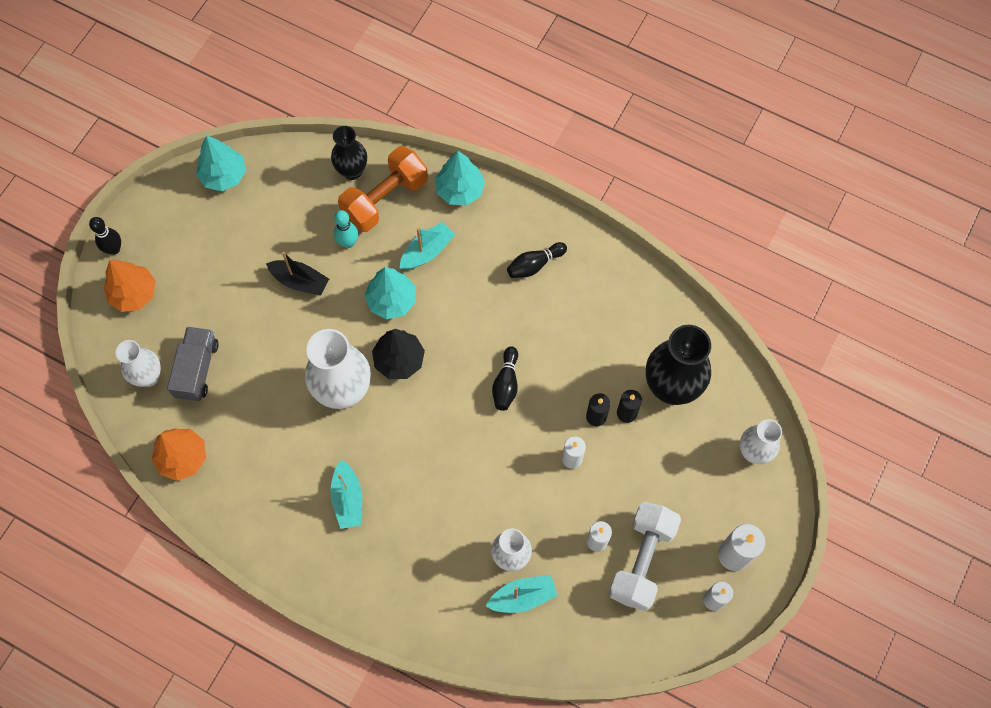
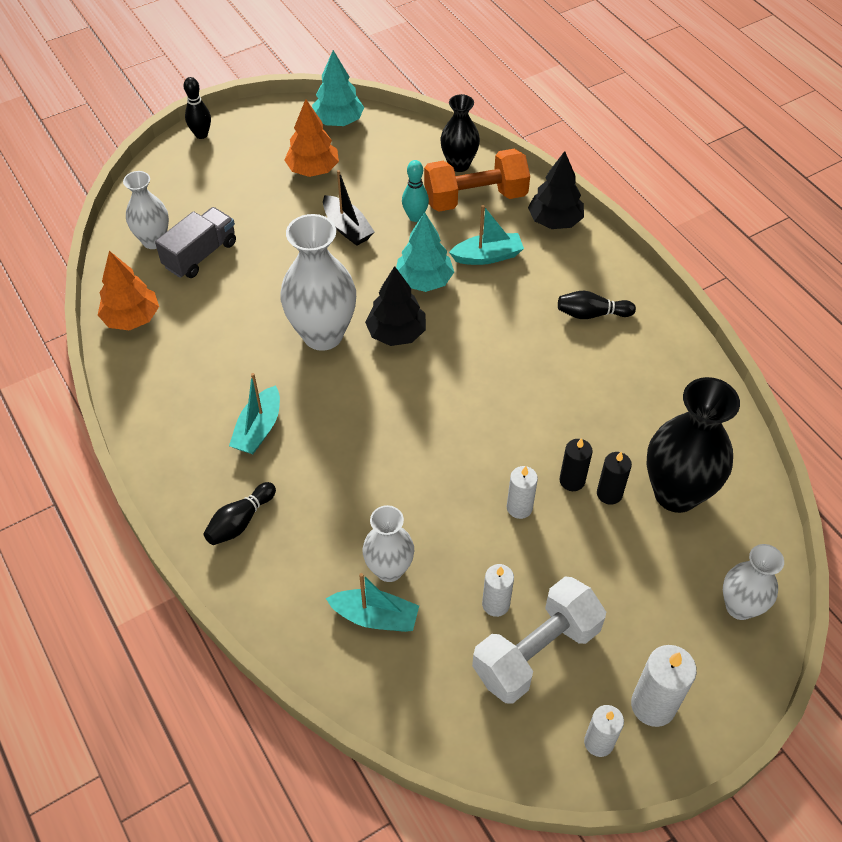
camera: 30 degrees right, 15 degrees down
(134, 293) = (192, 173): orange tree -> orange tree (313, 169)
(460, 190) = (555, 221): turquoise tree -> black tree
(506, 383) = (492, 404): black bowling pin -> black bowling pin (240, 521)

